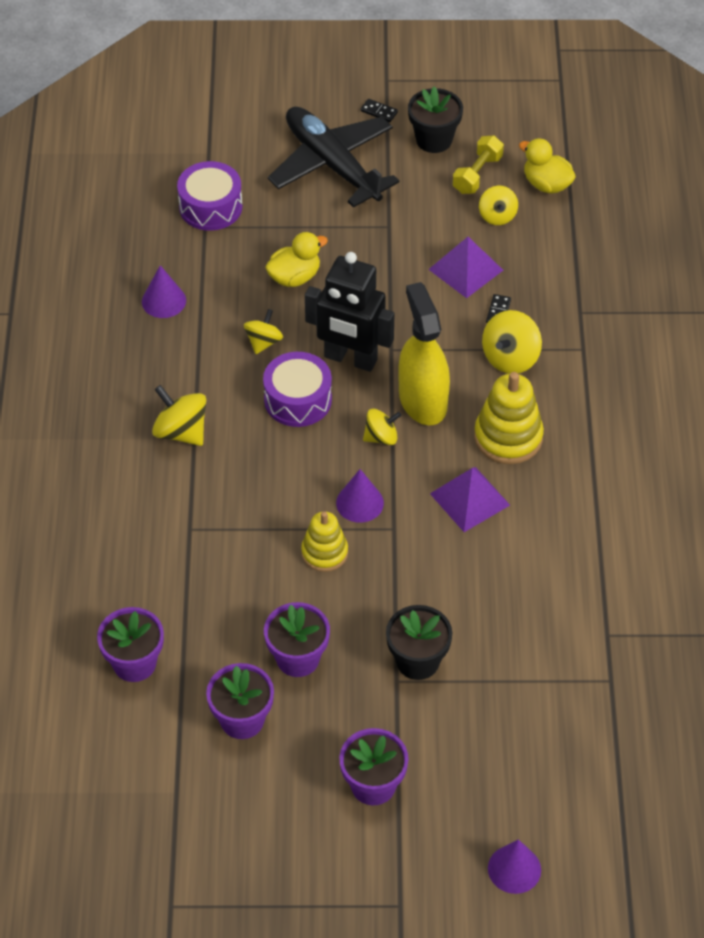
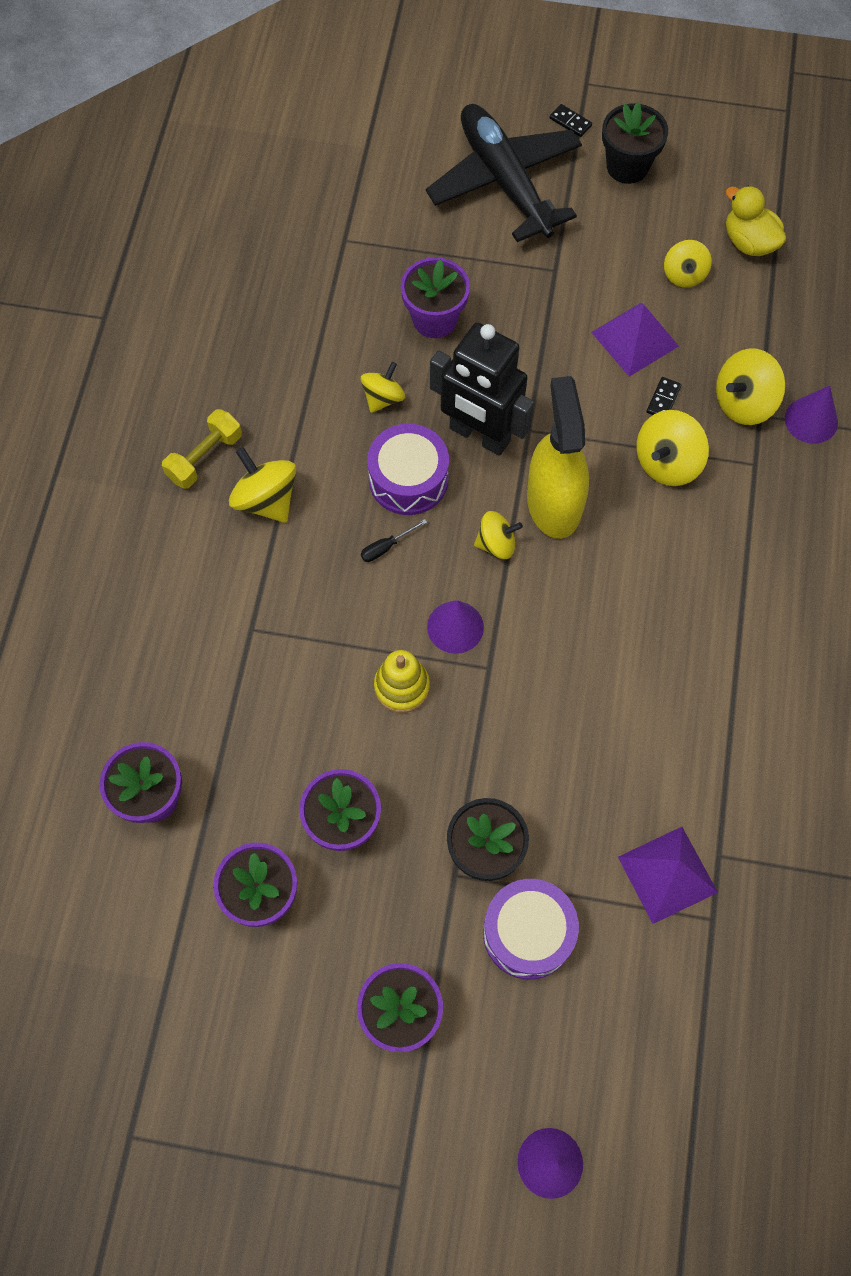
camera: 10 degrees right, 15 degrees up
(163, 301) = (279, 327): purple cone -> purple cone (811, 420)
(210, 207) = (356, 216): purple drum -> purple drum (528, 933)
(290, 452) = (386, 547): none -> black screwdriver
(294, 277) = (434, 319): yellow duck -> purple flower pot
(469, 499) = (586, 643): purple pyramid -> purple pyramid (667, 874)
(477, 174) = (670, 218): yellow dumbbell -> yellow dumbbell (205, 457)
(508, 437) = (646, 568): yellow stacking toy -> none
(565, 305) = (743, 402): none -> yellow spinning top

